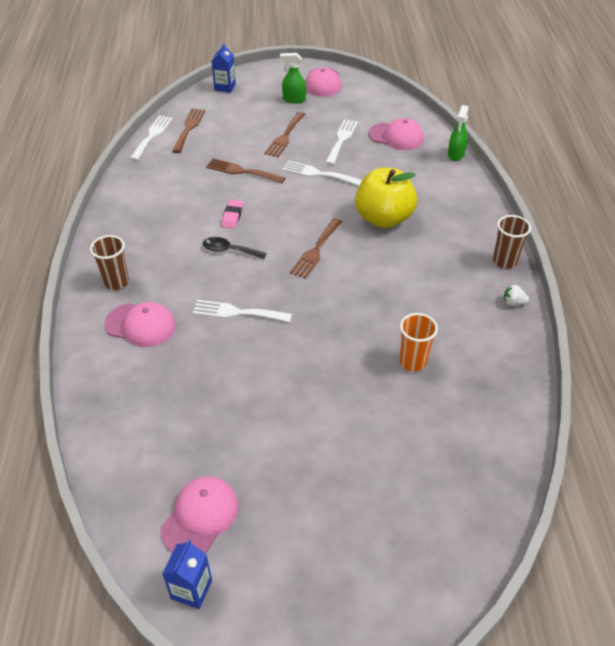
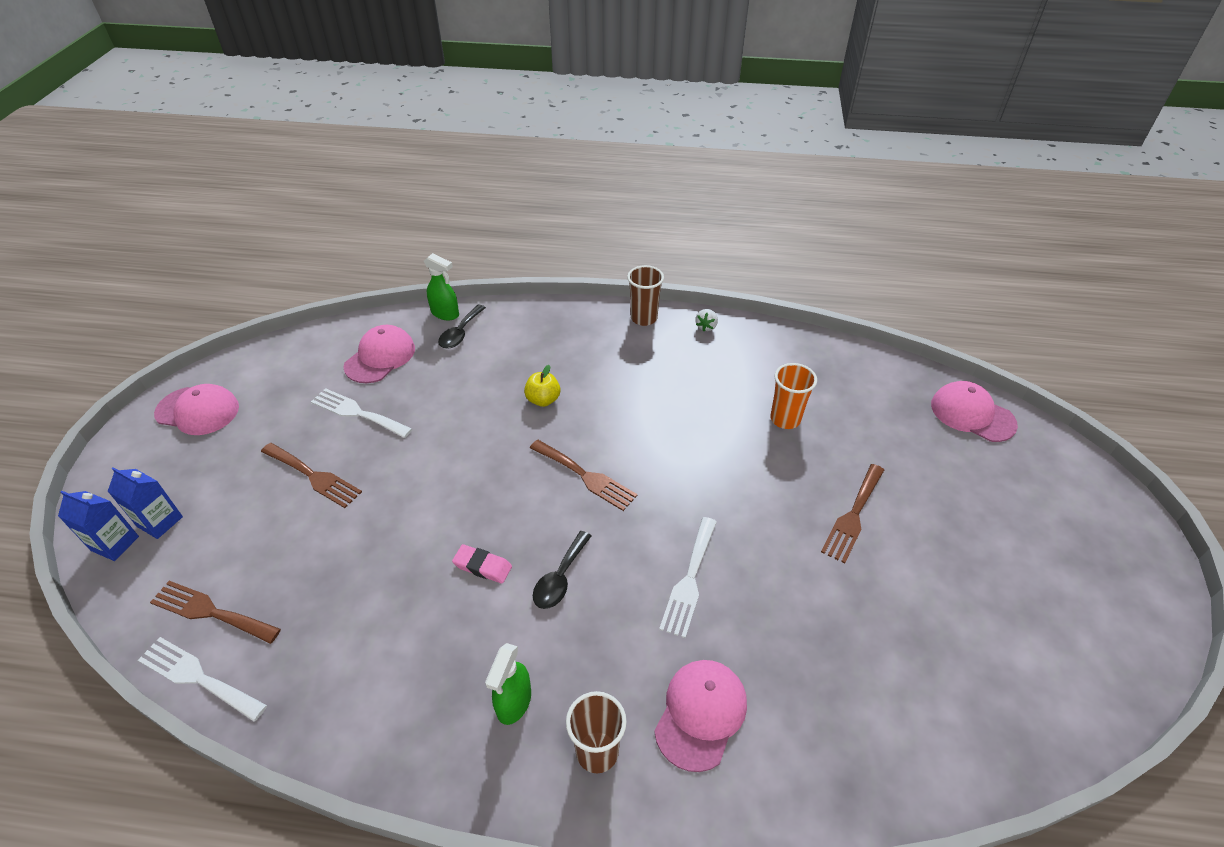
camera: 80 degrees left, 0 degrees up
(191, 589) = (1118, 668): blue carton -> blue carton (160, 521)
(200, 517) = (1022, 652): pink cap -> pink cap (972, 414)
(242, 171) = (376, 543): brown fork -> brown fork (853, 516)
(293, 99) = (220, 452): green spray bottle -> green spray bottle (513, 702)
(318, 174) = (424, 450): white fork -> none
(383, 218) = (543, 400): yellow apple -> yellow apple, size x0.46
(437, 166) = (460, 333): none -> black spoon

